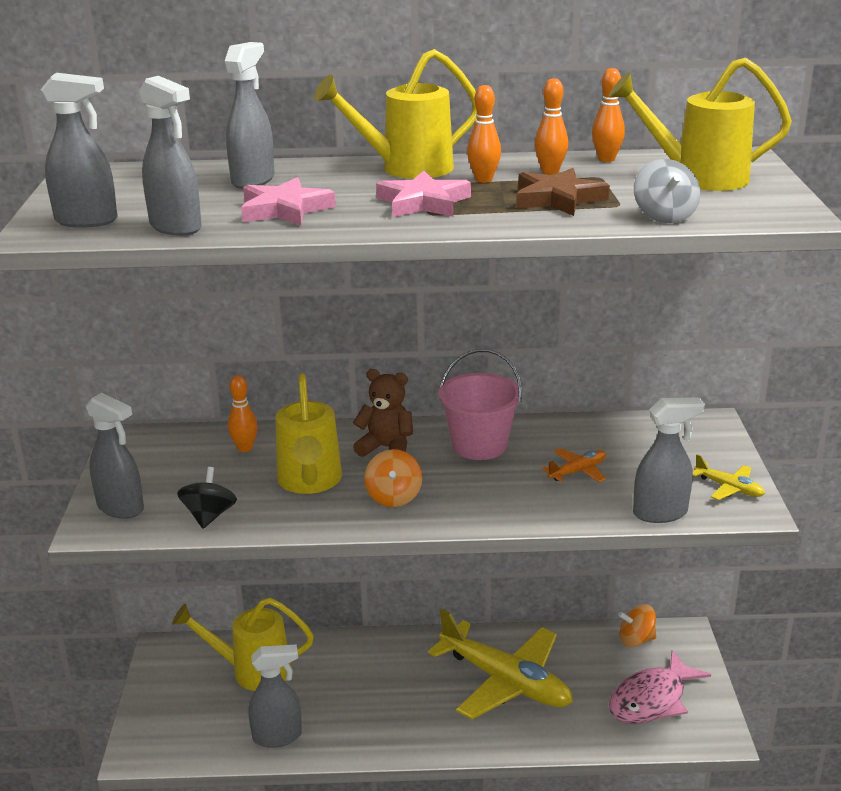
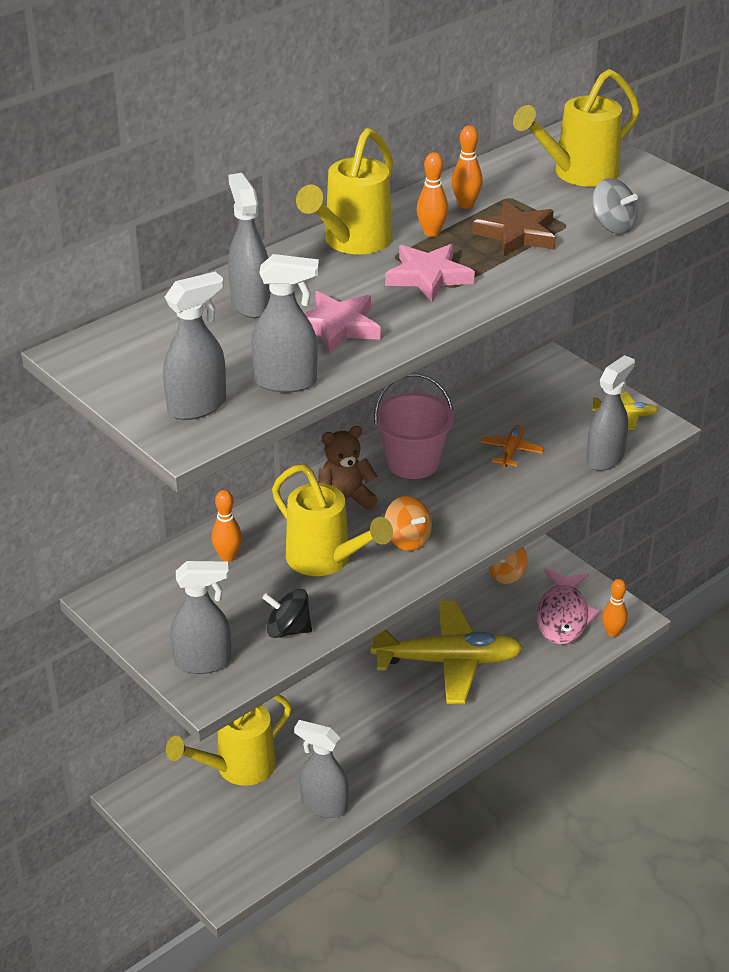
camera: 40 degrees left, 10 degrees up
(209, 516) = (288, 630): black spinning top -> black spinning top turned 45 degrees counterclockwise
(278, 736) = (323, 805): grey spray bottle -> grey spray bottle turned 105 degrees counterclockwise
(606, 159) = (484, 174): orange bowling pin -> orange bowling pin (612, 633)

